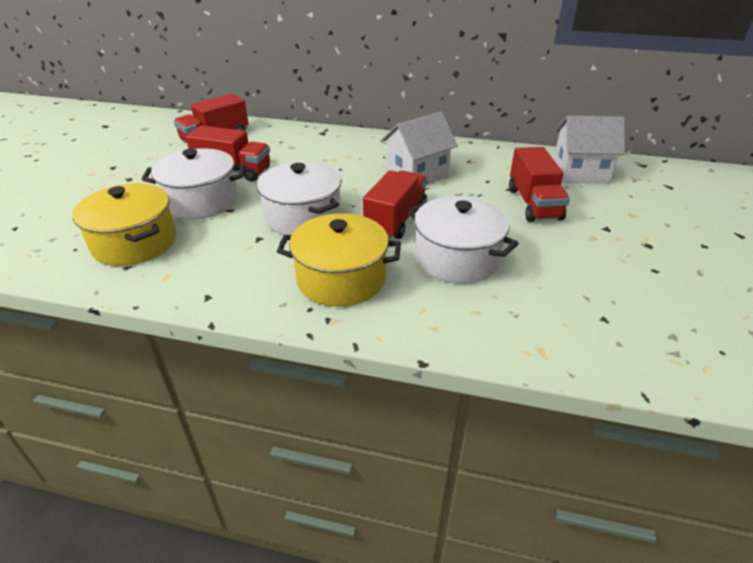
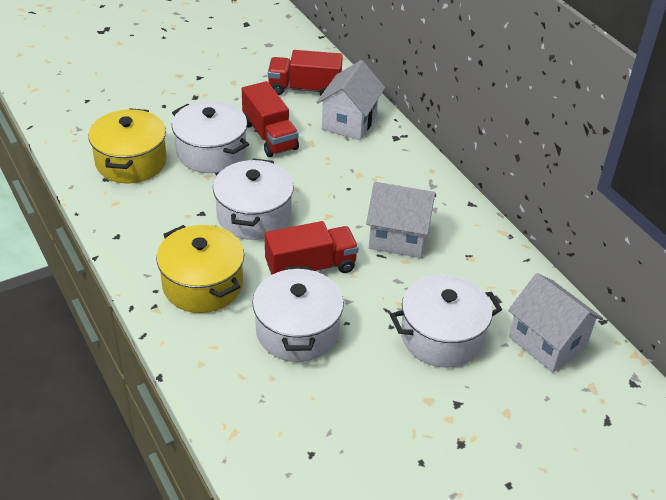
camera: 45 degrees right, 5 degrees up
(278, 139) = (349, 122): none -> white house
(533, 204) = (442, 336): red truck -> white pot

